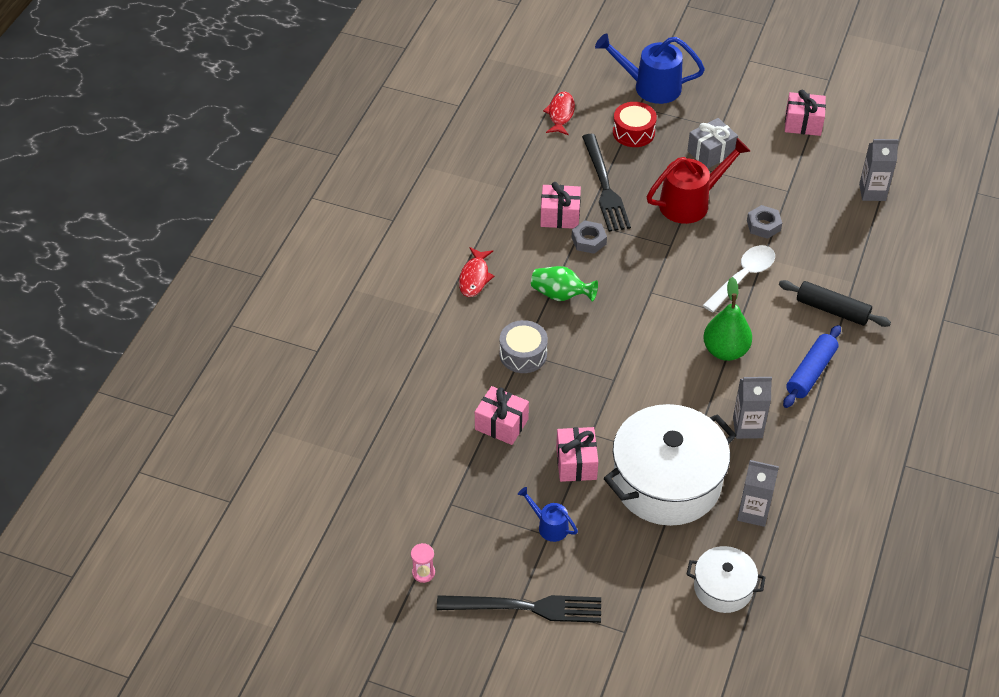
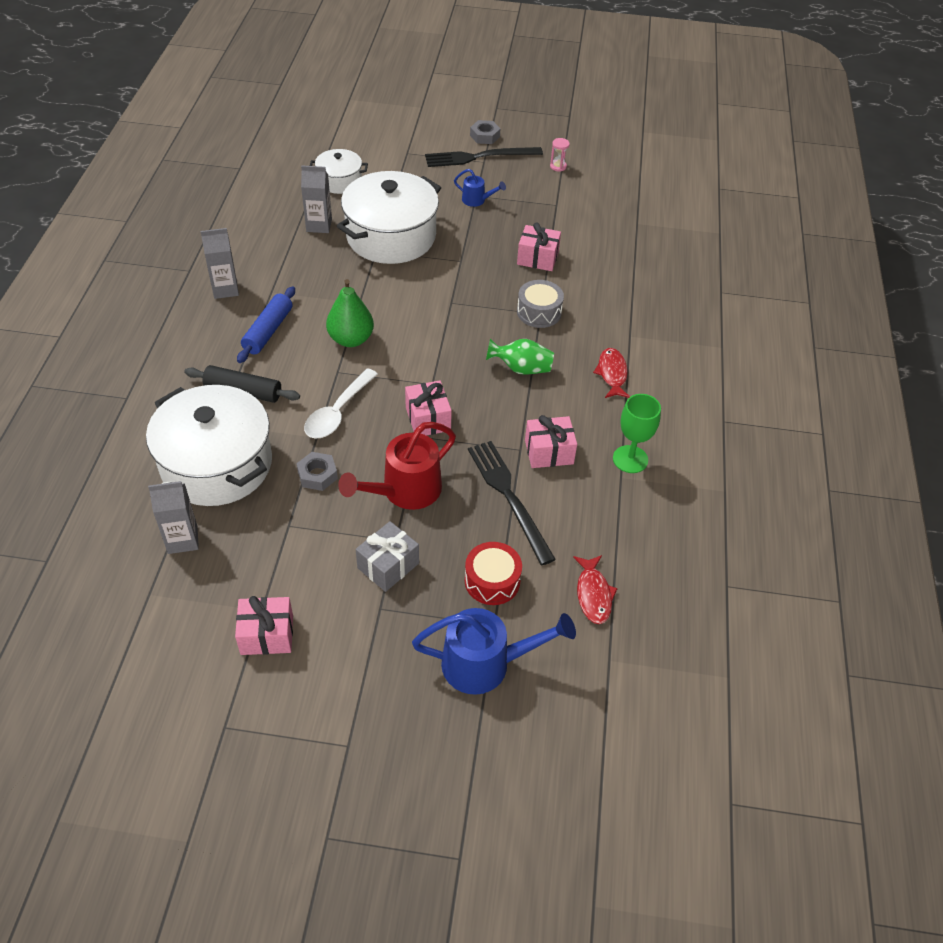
camera: 165 degrees right, 0 degrees up
(491, 200) = (630, 459): none -> green goblet
(576, 463) = (467, 240): pink gift -> pink gift (428, 419)
(589, 240) = (509, 428): grey nut -> grey nut (484, 136)
(747, 427) = (326, 281): grey carton -> grey carton (225, 289)
(851, 246) = (217, 464): none -> white pot

